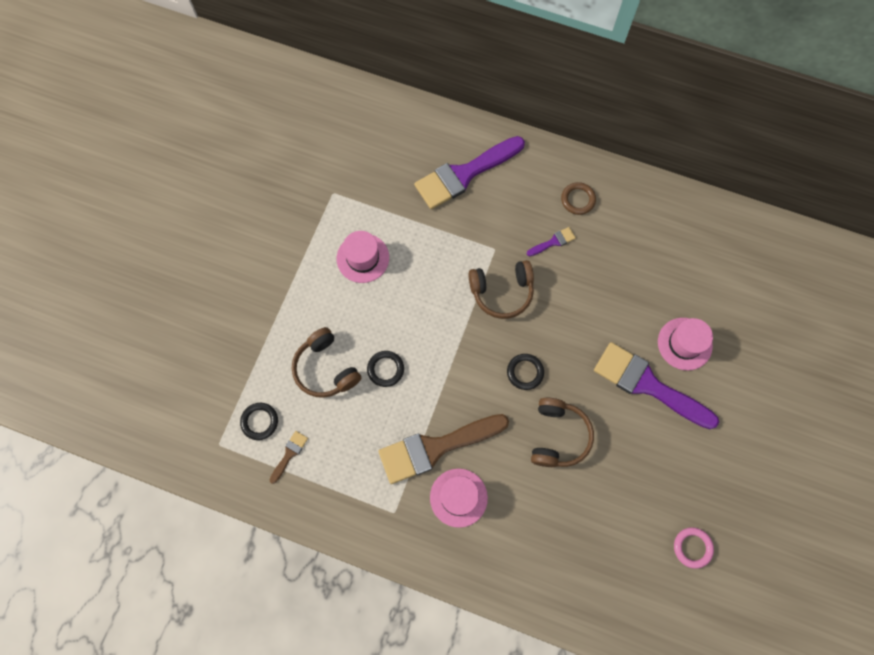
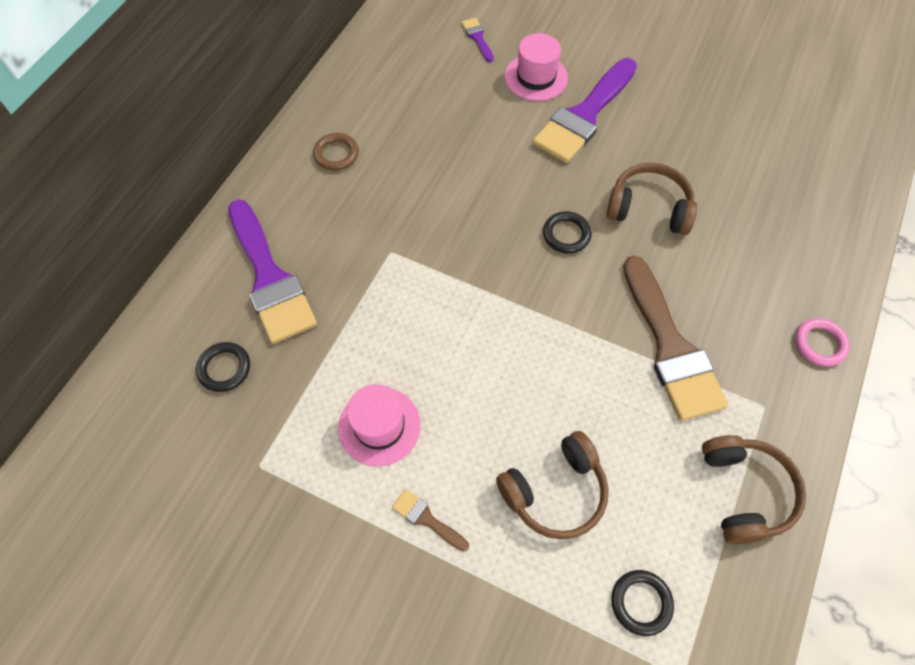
camera: 85 degrees left, 10 degrees down
(289, 454) = (691, 555): brown brush -> brown brush (427, 519)
(385, 369) = (558, 404): black ring -> black ring (224, 368)
(458, 497) = (735, 325): pink hat -> none
(502, 292) = (454, 249): brown headphones -> brown headphones (744, 492)
(553, 242) = (391, 186): purple brush -> purple brush (477, 38)
(692, 547) = (767, 101): pink ring -> pink ring (819, 344)

